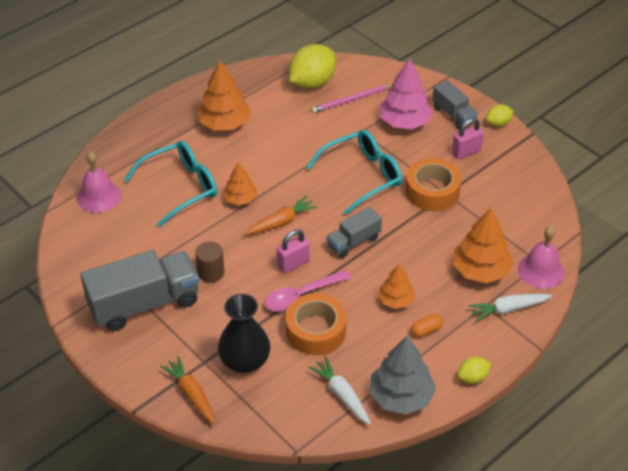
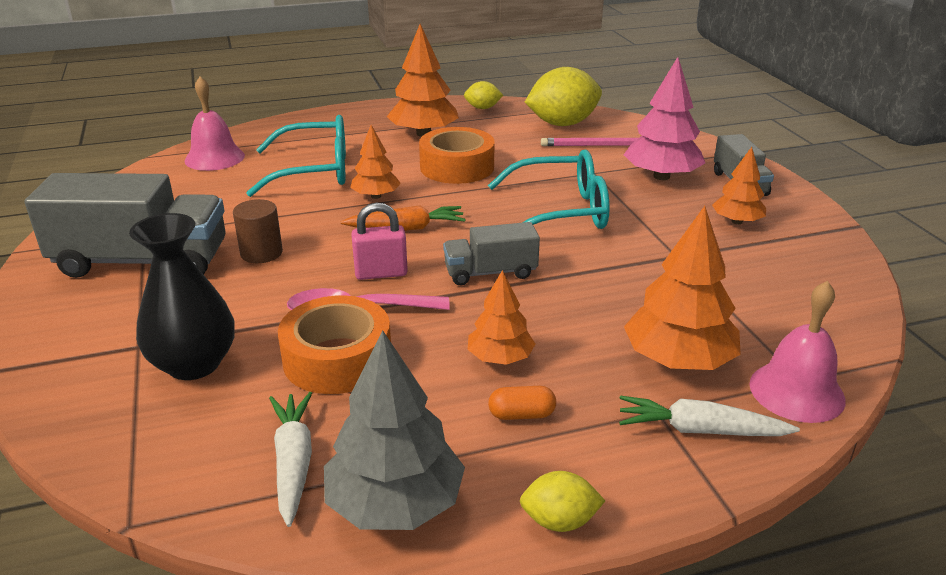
camera: 25 degrees right, 15 degrees down
(191, 394) = (72, 380): orange carrot -> none
(432, 191) = (655, 248): orange tape -> orange tape (457, 167)
(466, 152) = (737, 221): pink padlock -> orange tree
(498, 123) = (806, 205): yellow lemon -> yellow lemon (482, 108)

